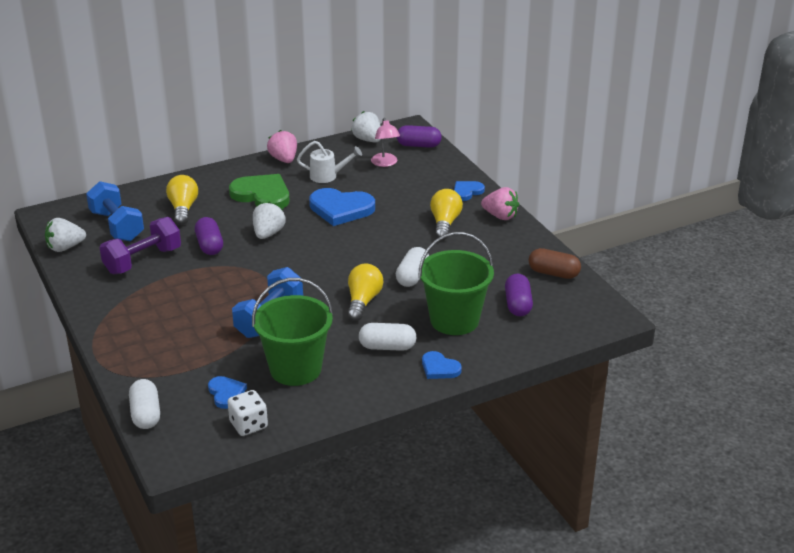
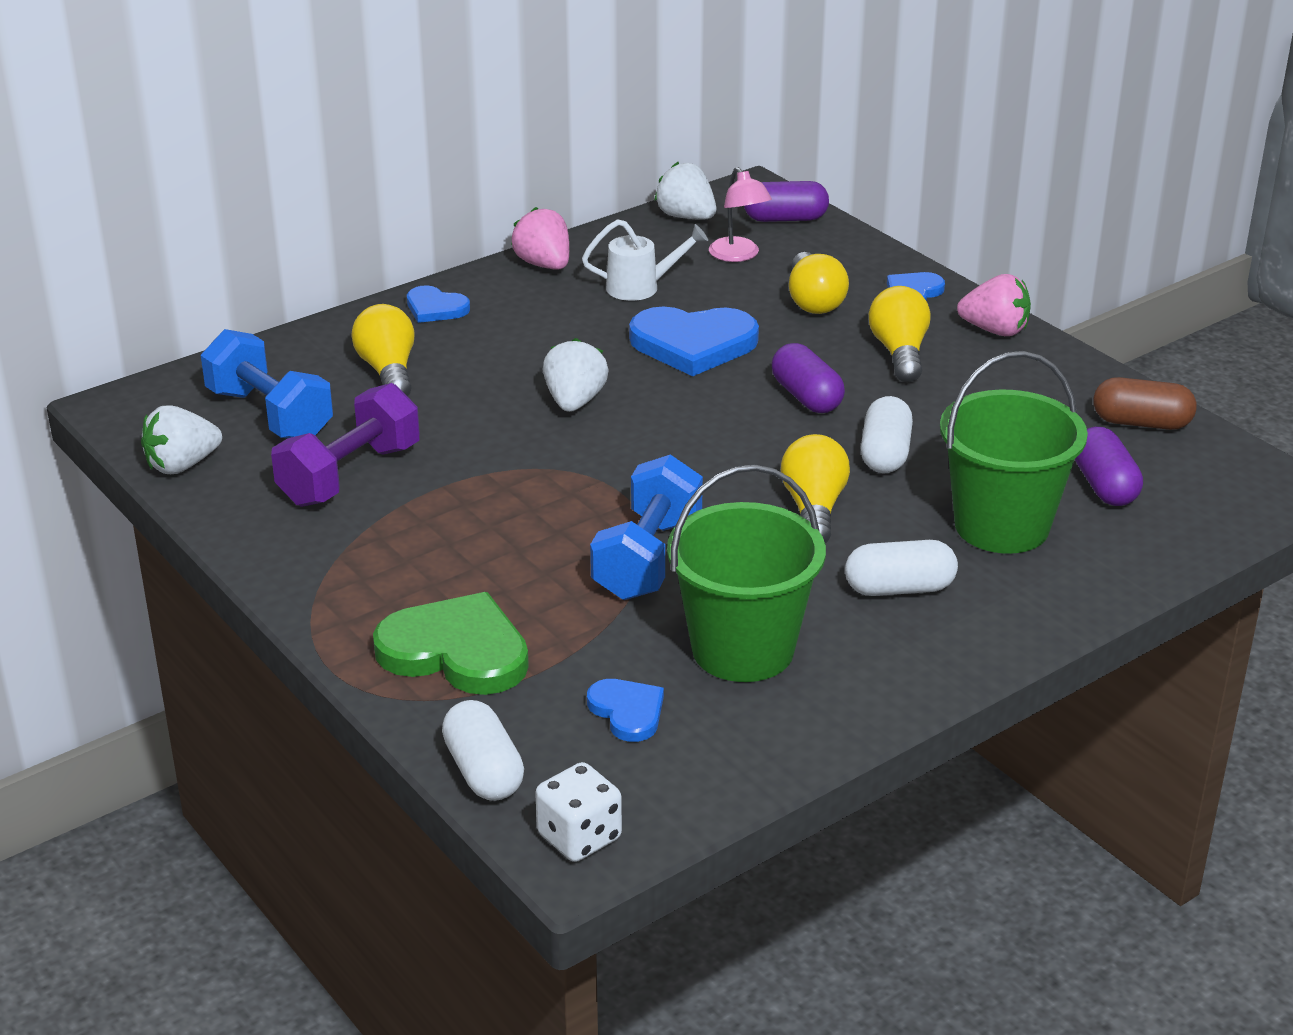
camera: 10 degrees left, 0 degrees up
(209, 245) = (470, 434): purple capsule -> purple capsule (806, 397)
(248, 425) = (699, 768): white dice -> white dice (579, 837)
(262, 195) = (531, 332): green heart -> green heart (456, 651)
(413, 191) = (813, 301): none -> yellow light bulb
(439, 368) = (1016, 617): blue heart -> blue heart (435, 308)

